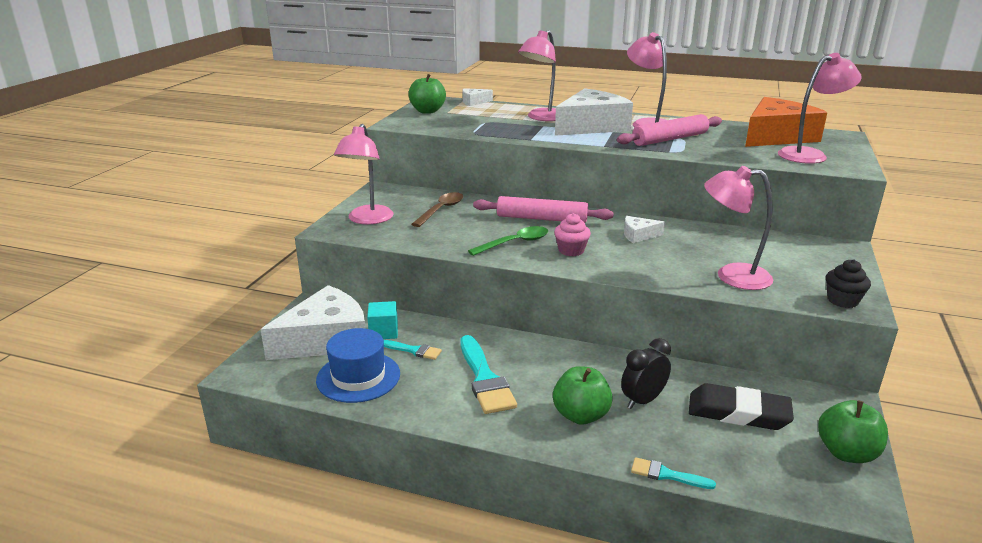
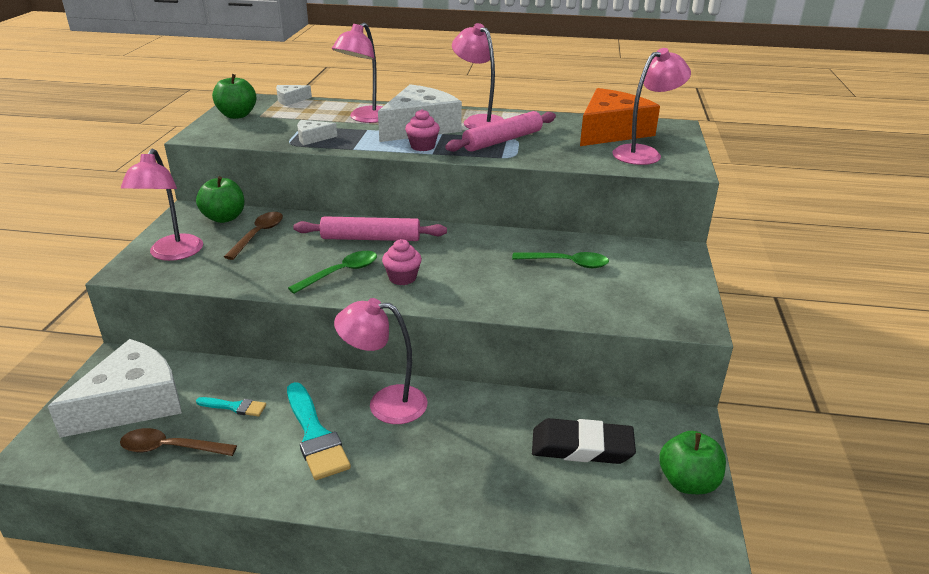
camera: 10 degrees left, 5 degrees up
(358, 377) = (171, 448): blue hat -> brown spoon
(383, 332) = (200, 386): turquoise cube -> none
(581, 415) = (419, 469): green apple -> green apple (224, 218)
(594, 140) = (422, 146): none -> pink cupcake
(638, 235) = (474, 252): white cheese -> white cheese (312, 138)
(643, 400) = (484, 443): black clock -> none
(666, 475) = (510, 532): turquoise brush -> none
(728, 249) = (566, 263): none -> green spoon
(732, 276) = (570, 296): pink lamp -> pink lamp (385, 403)
(842, 300) = (679, 318): black cupcake -> none

